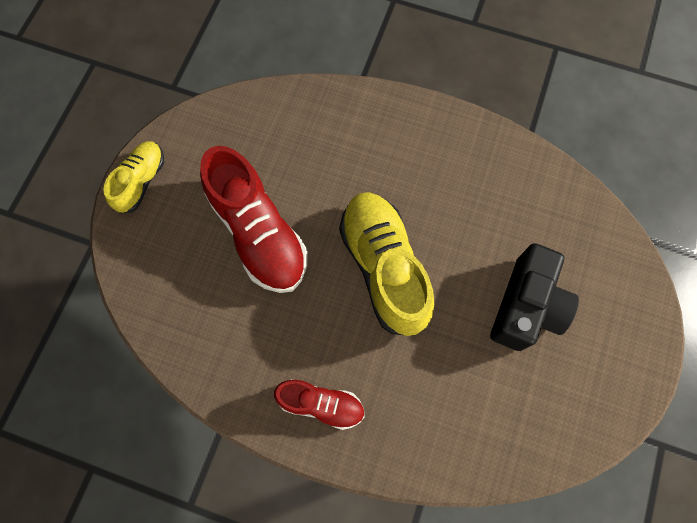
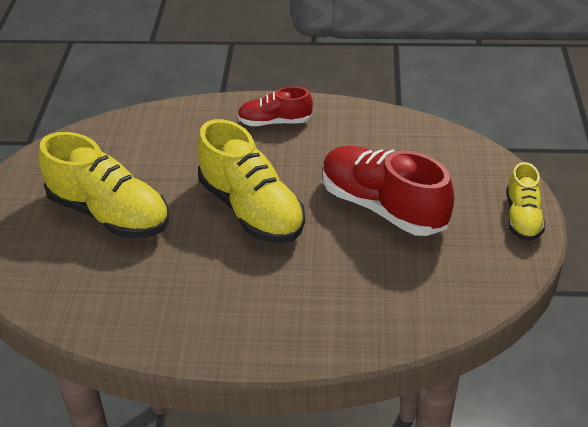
camera: 165 degrees right, 30 degrees down
(526, 306) = (109, 214): black camera -> yellow shoe

